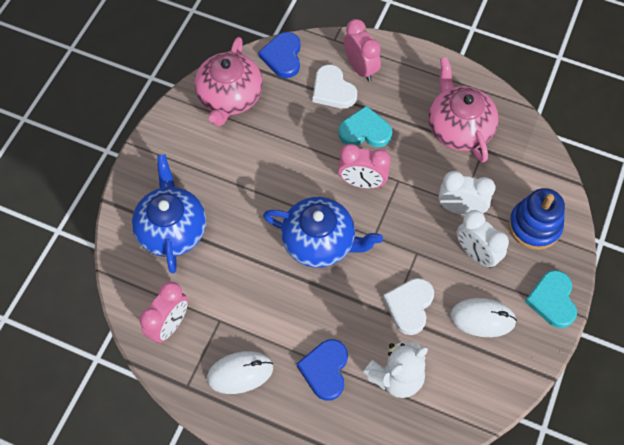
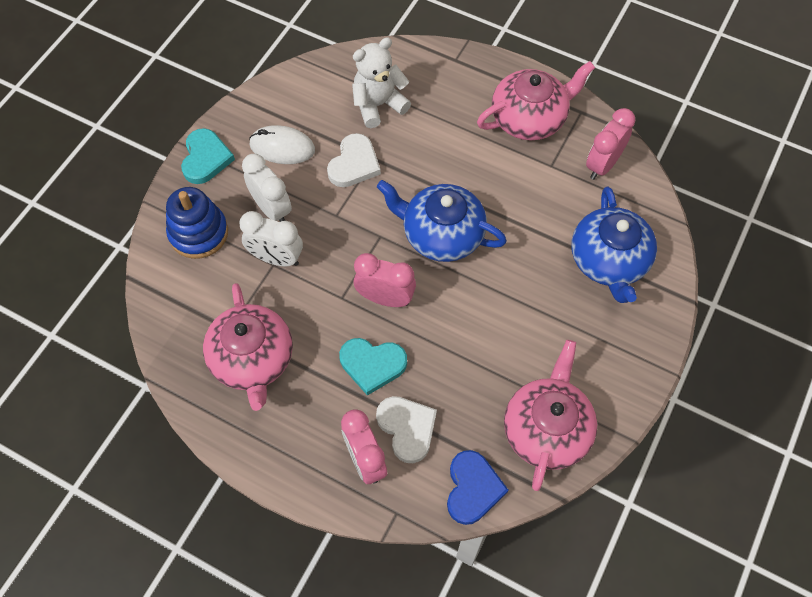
camera: 175 degrees left, 0 degrees up
(240, 373) = (529, 118): white mouse -> pink teapot
(325, 370) = (446, 115): blue heart -> none

